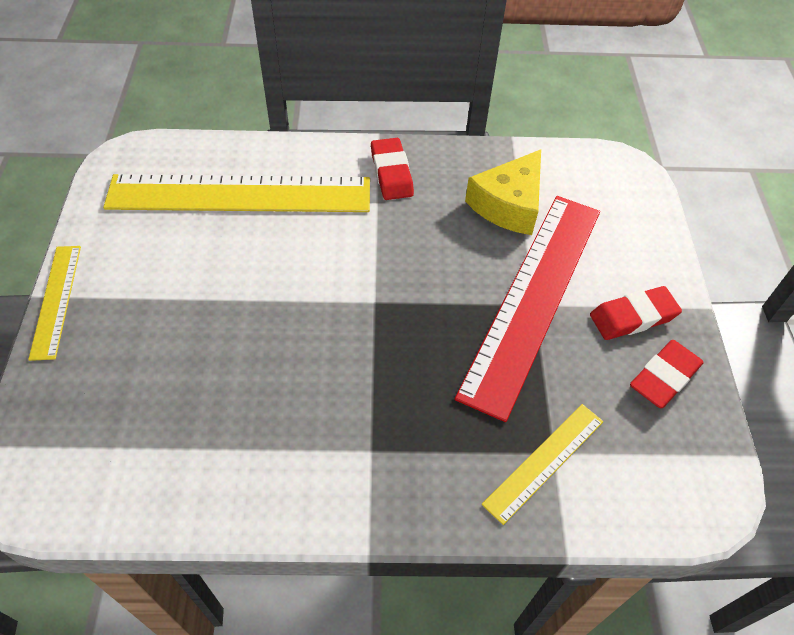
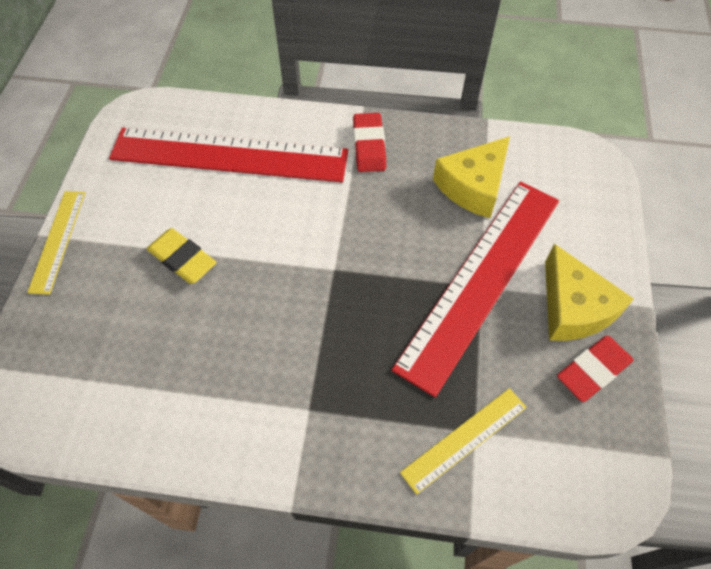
camera: 10 degrees right, 5 degrees up
(204, 307) = (182, 259): none -> yellow eraser
(240, 194) = (229, 155): yellow ruler -> red ruler
(633, 317) = (573, 308): red eraser -> yellow cheese

